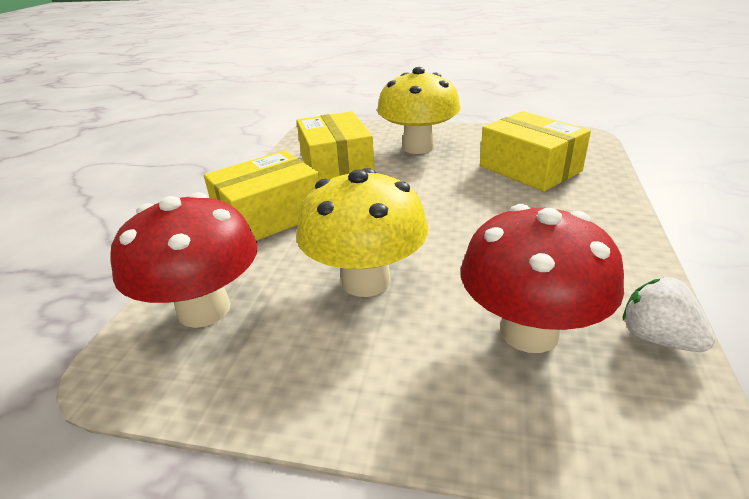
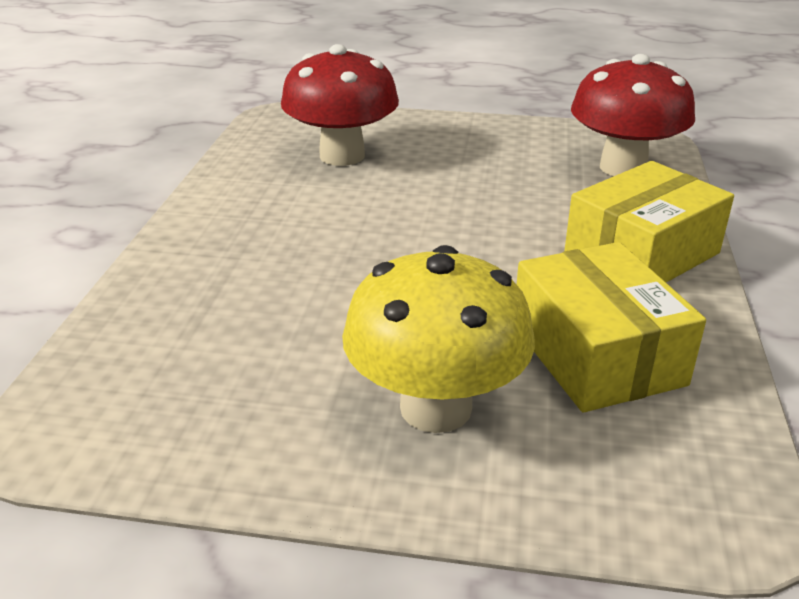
camera: 175 degrees right, 0 degrees up
(366, 281) = (482, 186): yellow mushroom -> none
(529, 169) = (233, 333): yellow box -> none
(657, 338) = (248, 153): white strawberry -> none

